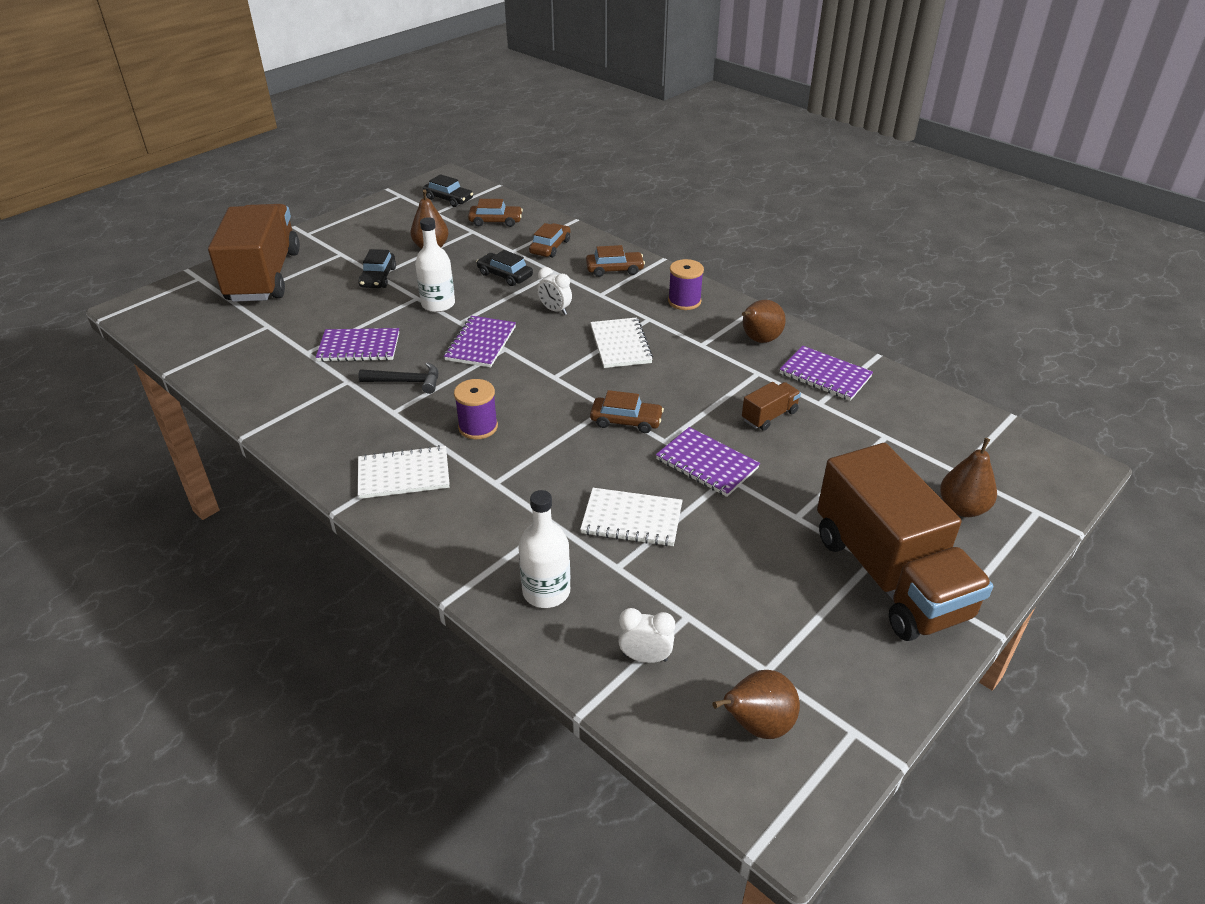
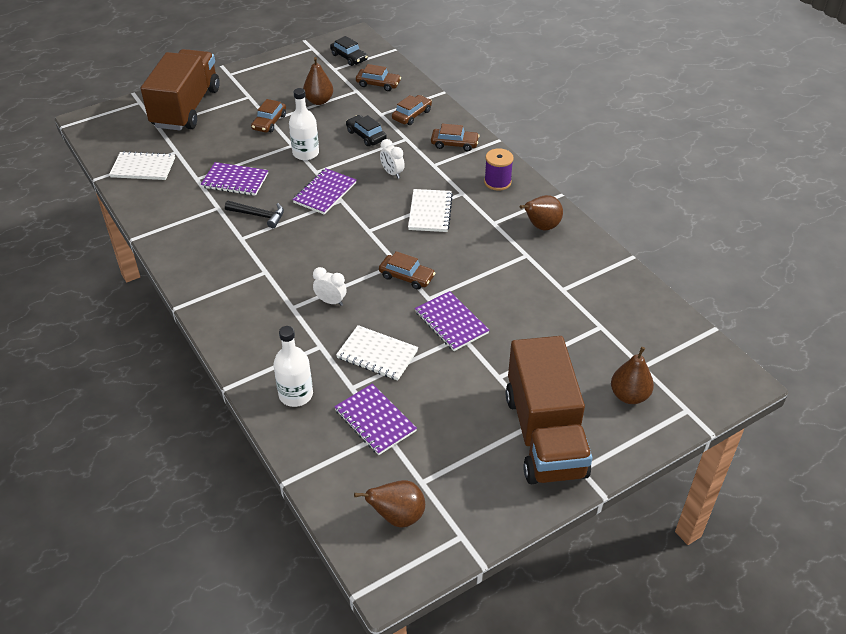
camera: 15 degrees right, 5 degrees up
(378, 277) = (269, 122): black car -> brown car
(404, 475) = (231, 289): white notebook -> white notebook (143, 168)
(478, 427) = (297, 261): purple spool -> none
(645, 657) = (343, 455): white clock -> white clock (331, 301)
(769, 416) = (517, 293): brown truck -> none
(825, 375) = (579, 266): purple notebook -> purple notebook (375, 420)

